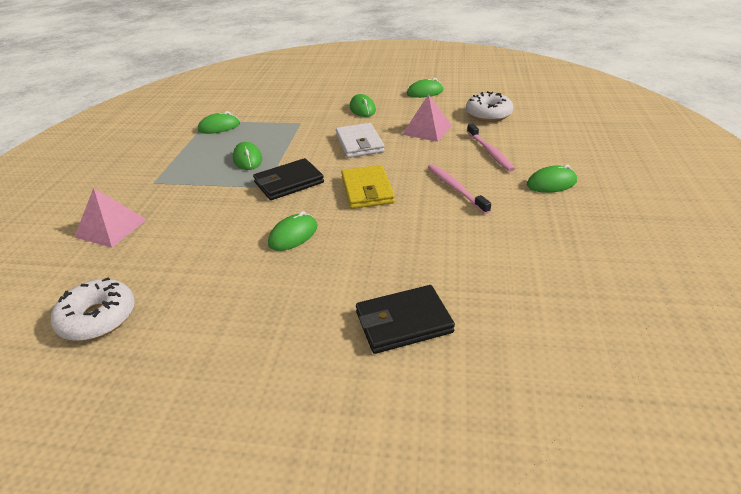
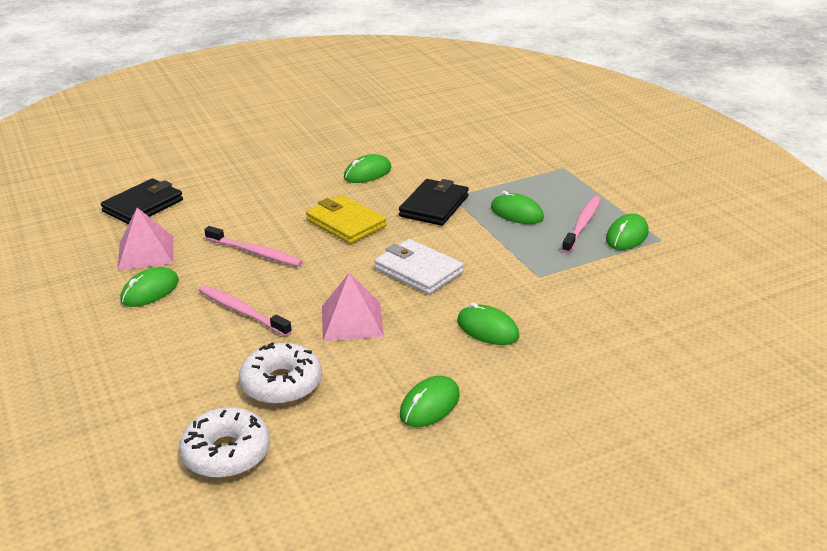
camera: 145 degrees right, 5 degrees down
(98, 318) = (428, 106): white donut -> white donut (226, 453)
(111, 228) = (522, 135): pink pyramid -> pink pyramid (146, 252)
(226, 140) = (582, 224): none -> pink toothbrush
(293, 235) = (367, 173): green mouse -> green mouse turned 45 degrees clockwise
(403, 322) = (231, 157): black wallet -> black wallet (143, 206)

